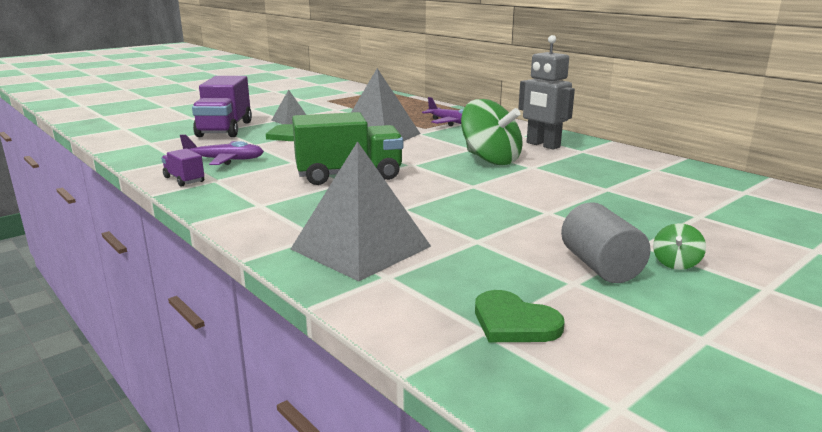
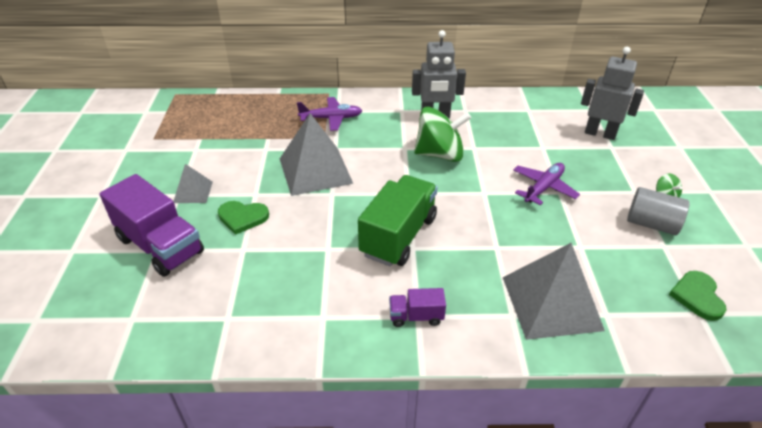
camera: 50 degrees left, 20 degrees up
(184, 180) = (298, 338): purple truck -> purple truck (416, 316)
(225, 160) = (270, 288): purple plane -> purple plane (543, 188)
(514, 322) = (697, 296): green heart -> green heart turned 105 degrees clockwise
(708, 205) = (600, 133): none -> grey robot

